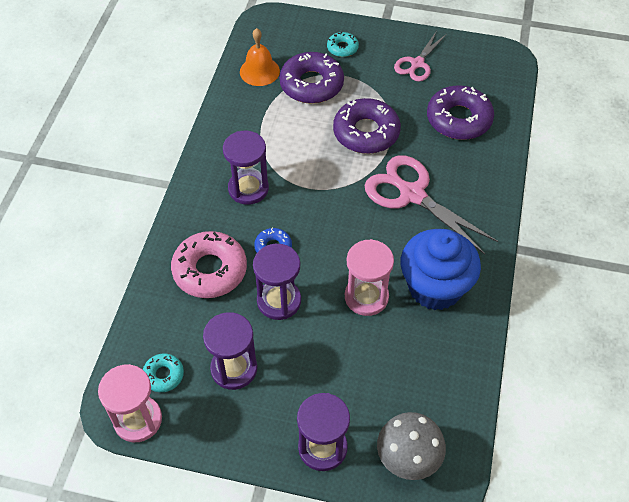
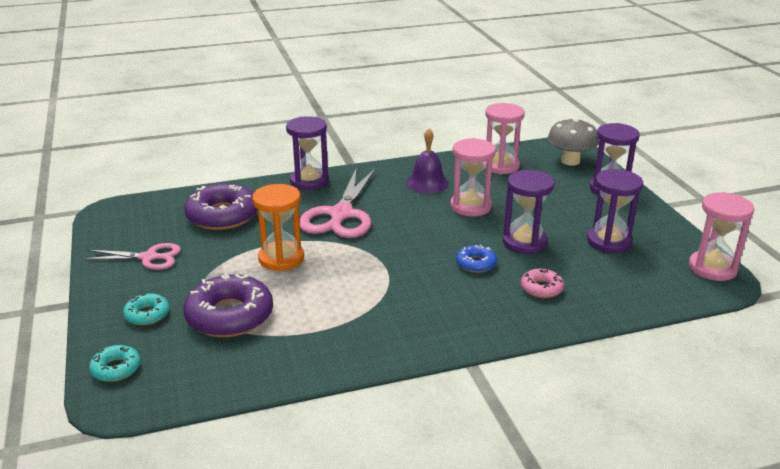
camera: 120 degrees left, 25 degrees down
(163, 375) = (663, 271): turquoise donut -> turquoise donut (116, 369)
(210, 270) = (541, 288): pink donut -> pink donut, size x0.51
(248, 189) = (424, 303): purple hourglass -> purple hourglass (309, 181)
(259, 71) = (231, 365): orange bell -> none
(366, 132) = (281, 258): purple donut -> orange hourglass
(435, 287) = (427, 183): blue cupcake -> purple bell
(436, 376) = (500, 166): none -> pink hourglass

